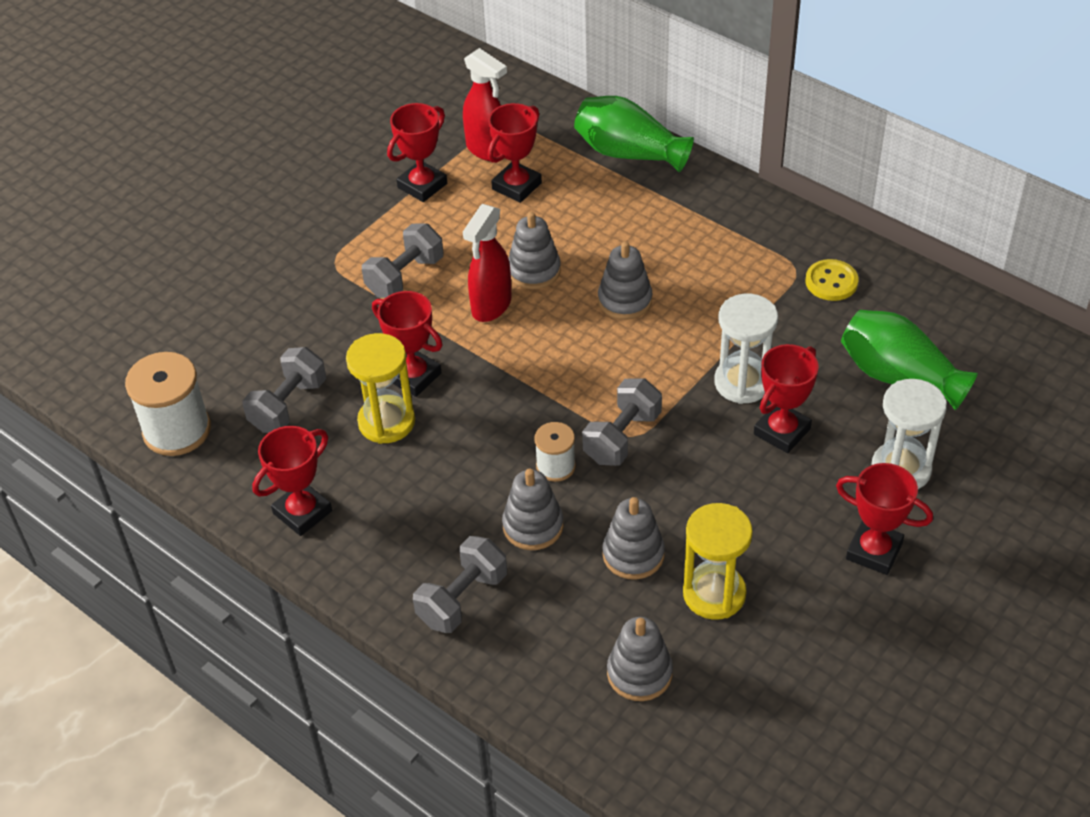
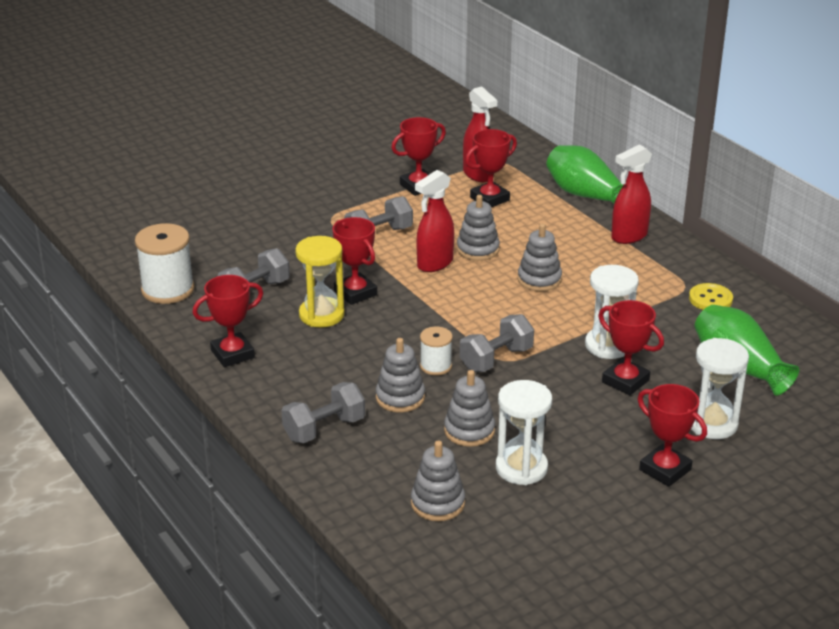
camera: 15 degrees right, 15 degrees down
(703, 207) = (628, 236): none -> red spray bottle
(714, 594) = (521, 468): yellow hourglass -> white hourglass
(782, 431) = (625, 381): red trophy -> red trophy turned 75 degrees clockwise

